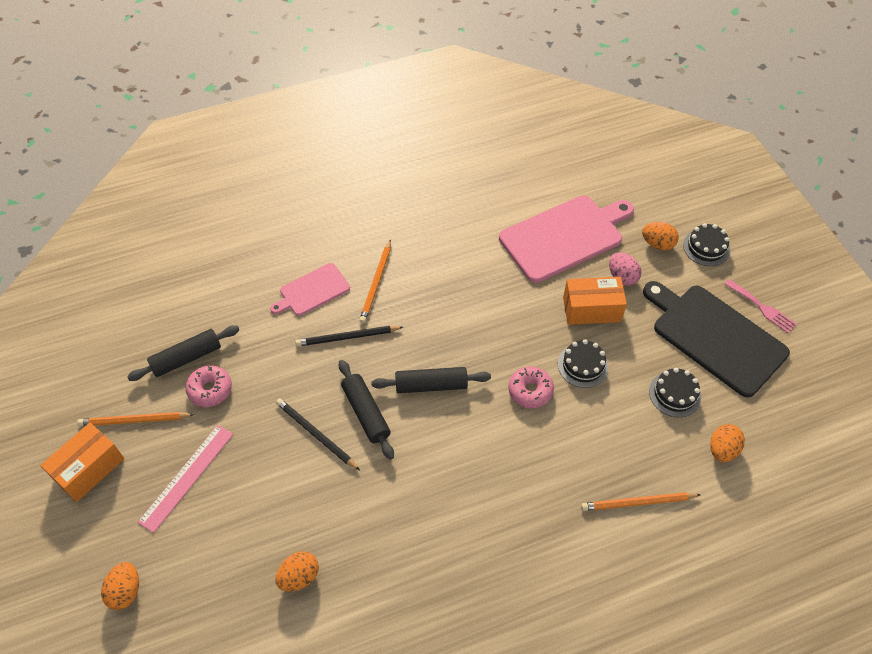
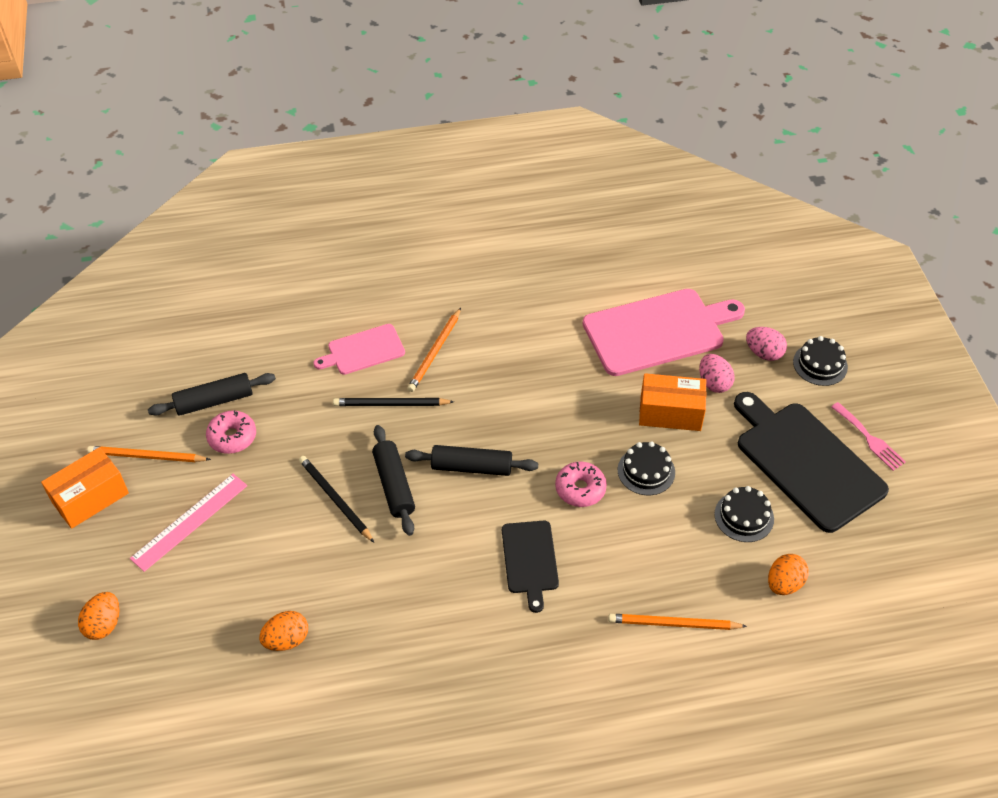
camera: 10 degrees right, 5 degrees down
(501, 464) = (530, 560): none -> black cutting board
(657, 244) = (763, 353): orange egg -> pink egg

